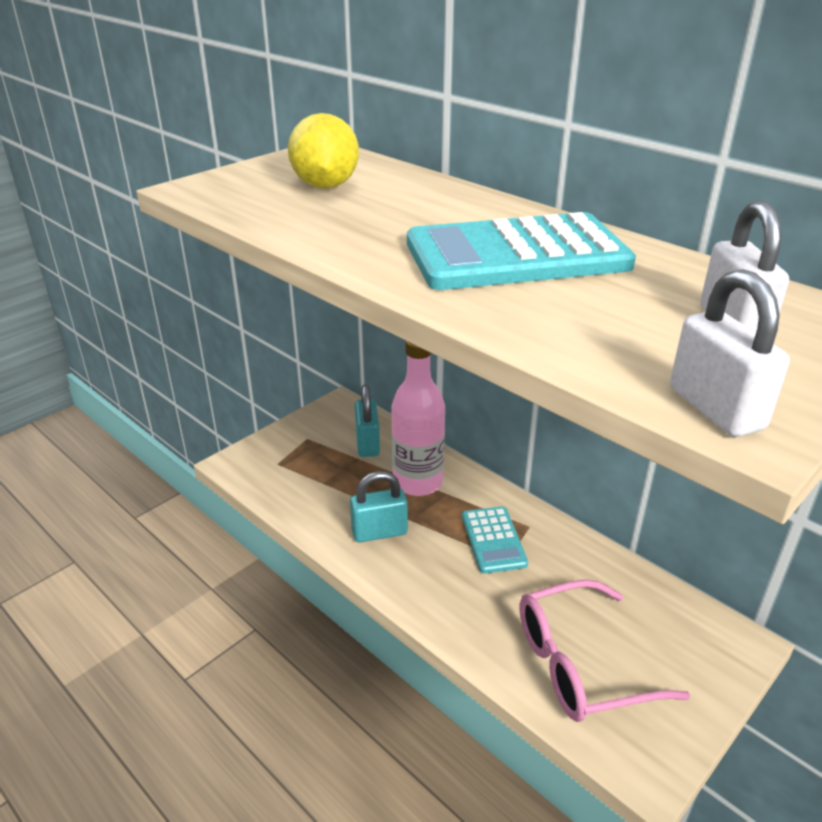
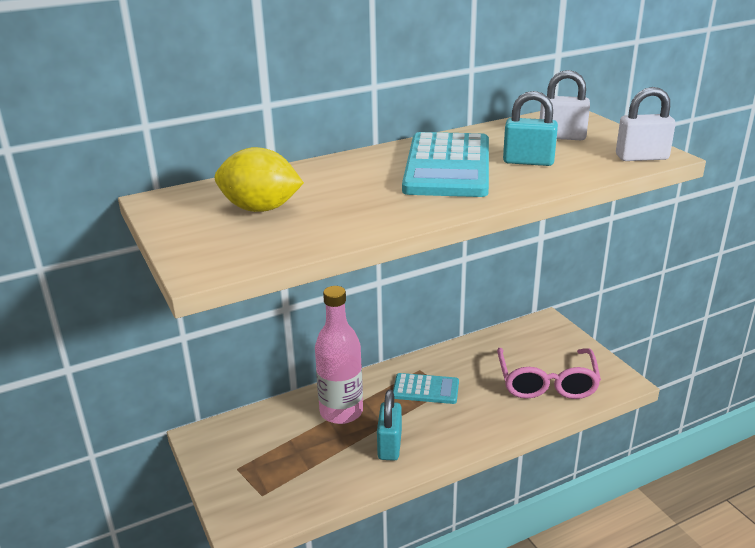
camera: 70 degrees left, 5 degrees down
(367, 443) = (272, 430): turquoise padlock -> turquoise padlock (528, 161)

